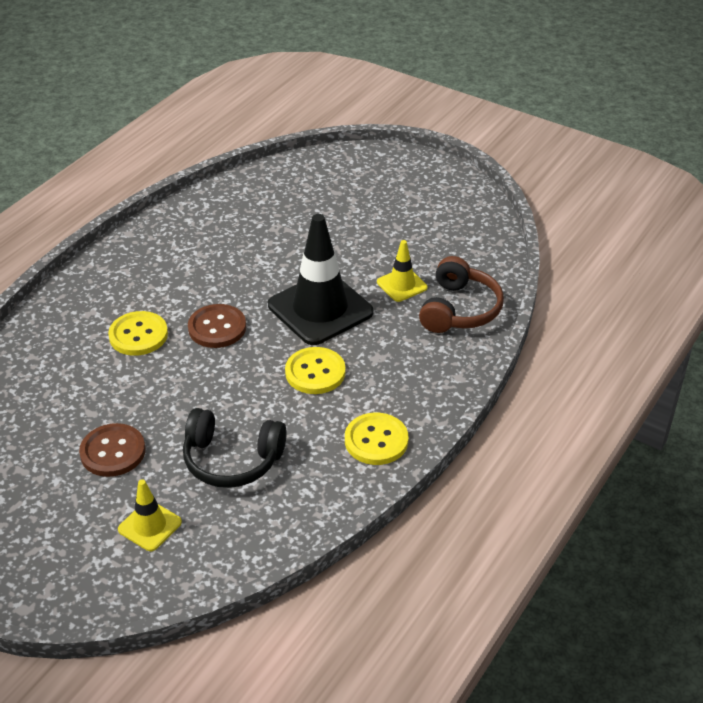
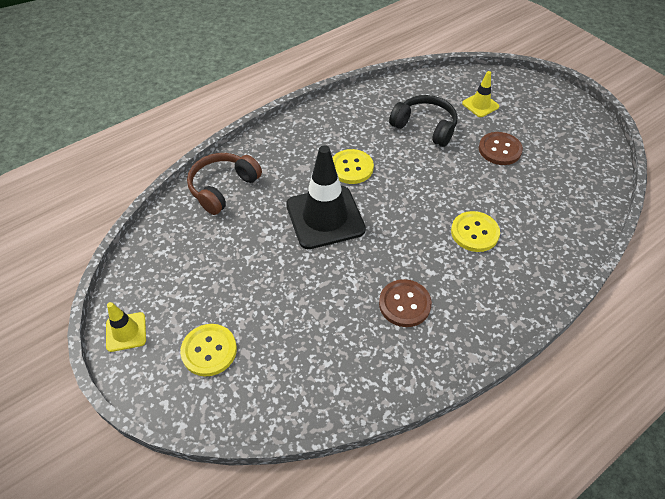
camera: 160 degrees left, 10 degrees up
(217, 328) = (411, 222): brown button -> brown button (404, 304)
(376, 440) = (333, 116): yellow button -> yellow button (209, 350)
(402, 285) = (251, 221): yellow traffic cone -> yellow traffic cone (126, 332)

